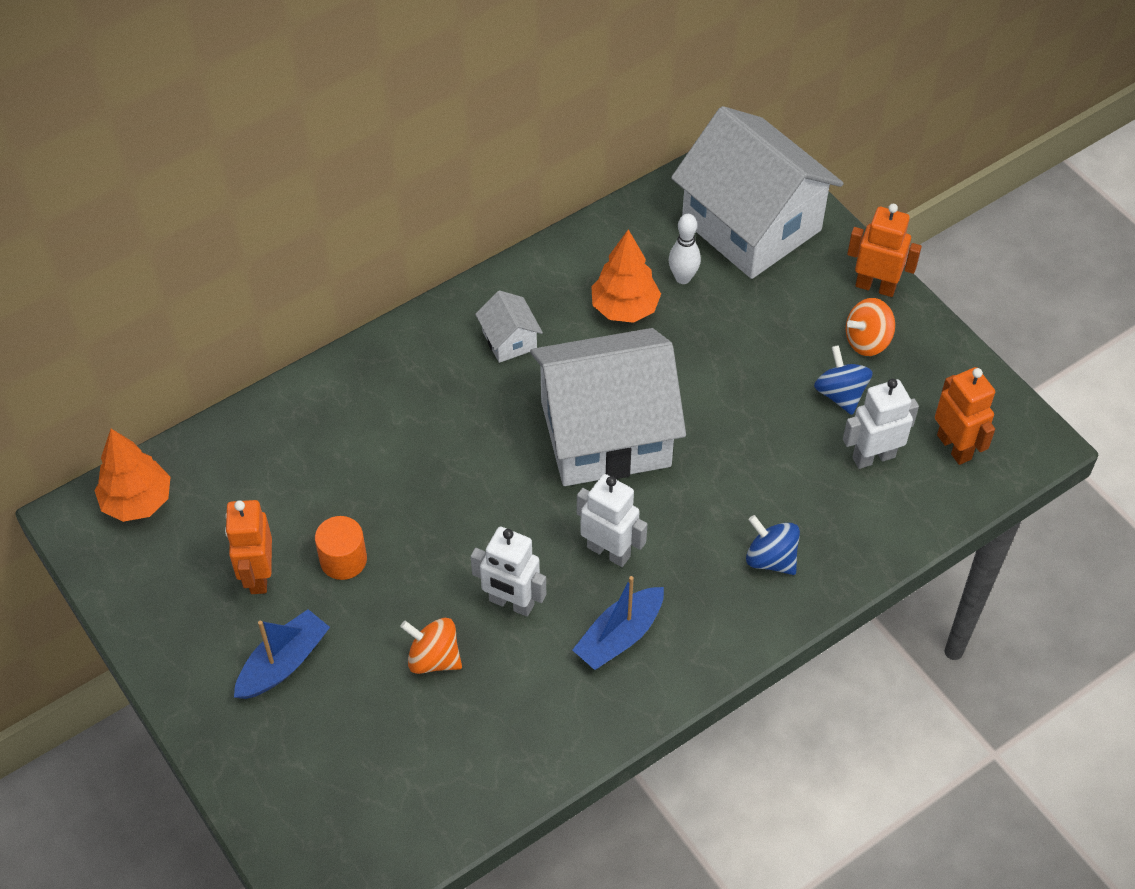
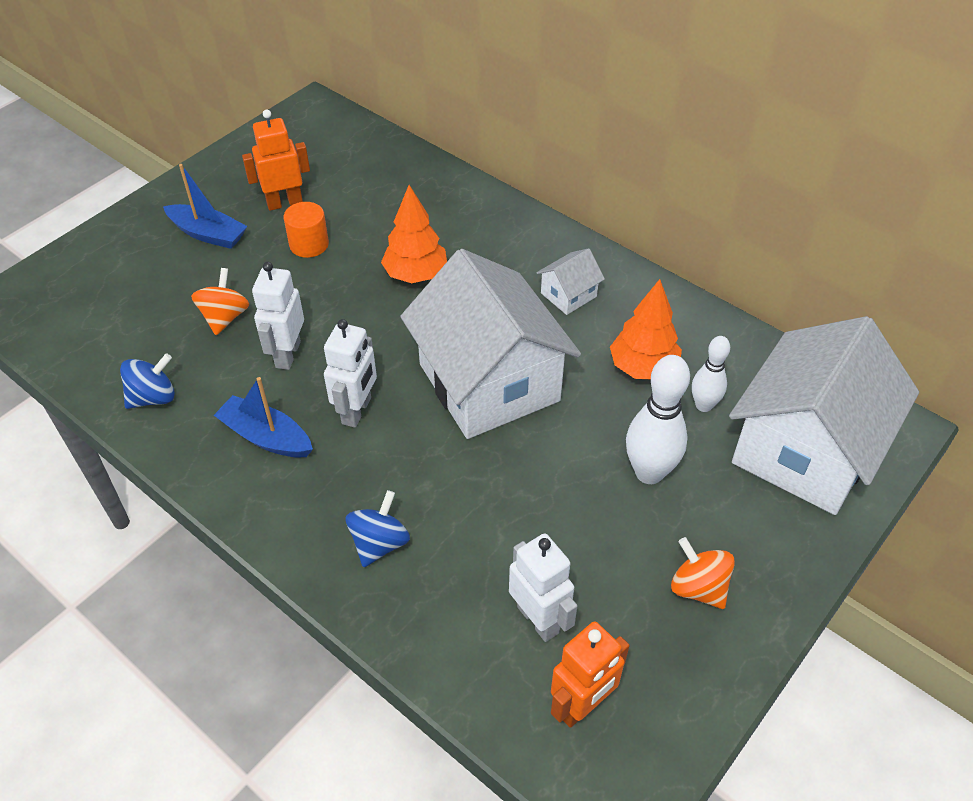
camera: 75 degrees right, 5 degrees down
(137, 502) = (335, 130): orange tree -> orange tree (415, 274)
(746, 339) = (649, 472): none -> white bowling pin
(840, 394) = (612, 572): blue spinning top -> blue spinning top (153, 397)
(875, 286) = (782, 583): orange robot -> none

